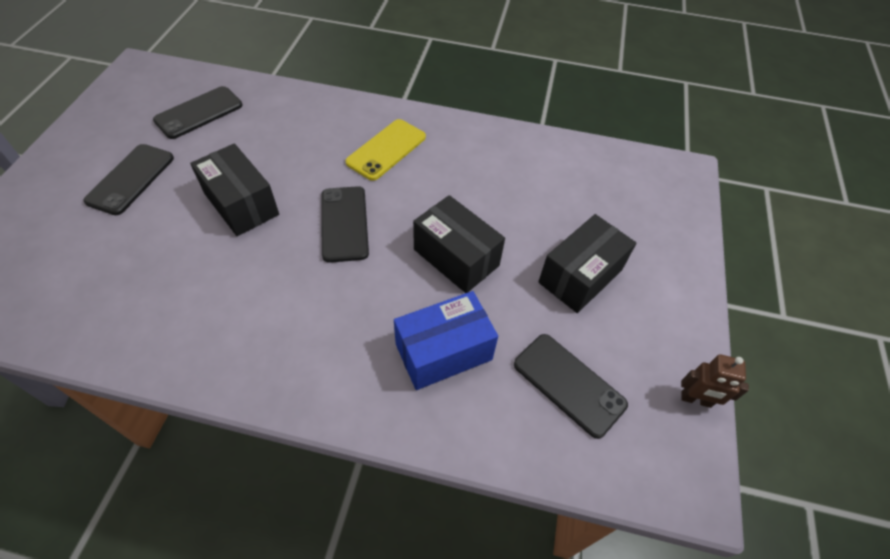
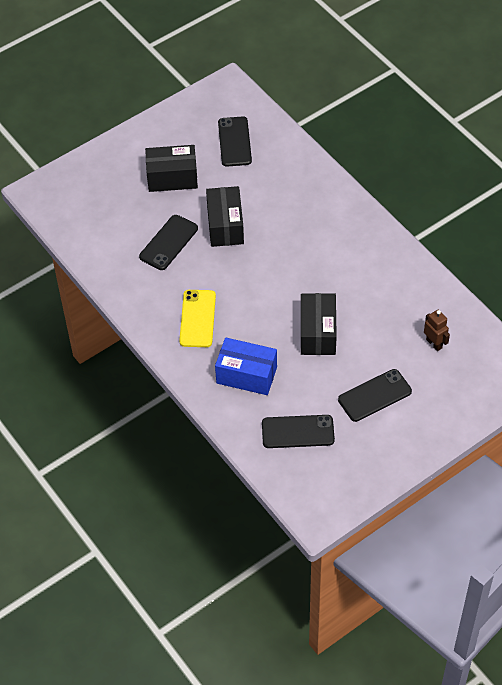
camera: 135 degrees left, 0 degrees up
(344, 223) = (268, 283): black phone -> black phone (169, 243)
(386, 150) = (197, 318): yellow phone -> yellow phone turned 75 degrees counterclockwise
(443, 352) = (277, 187): blue box -> blue box (246, 375)
(696, 399) = (187, 104): brown robot -> brown robot (434, 343)

